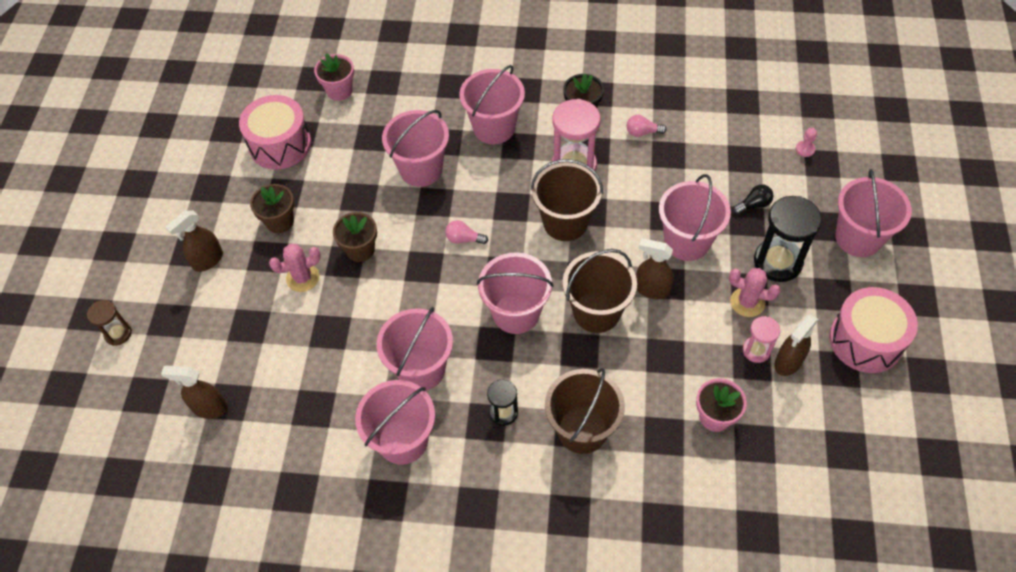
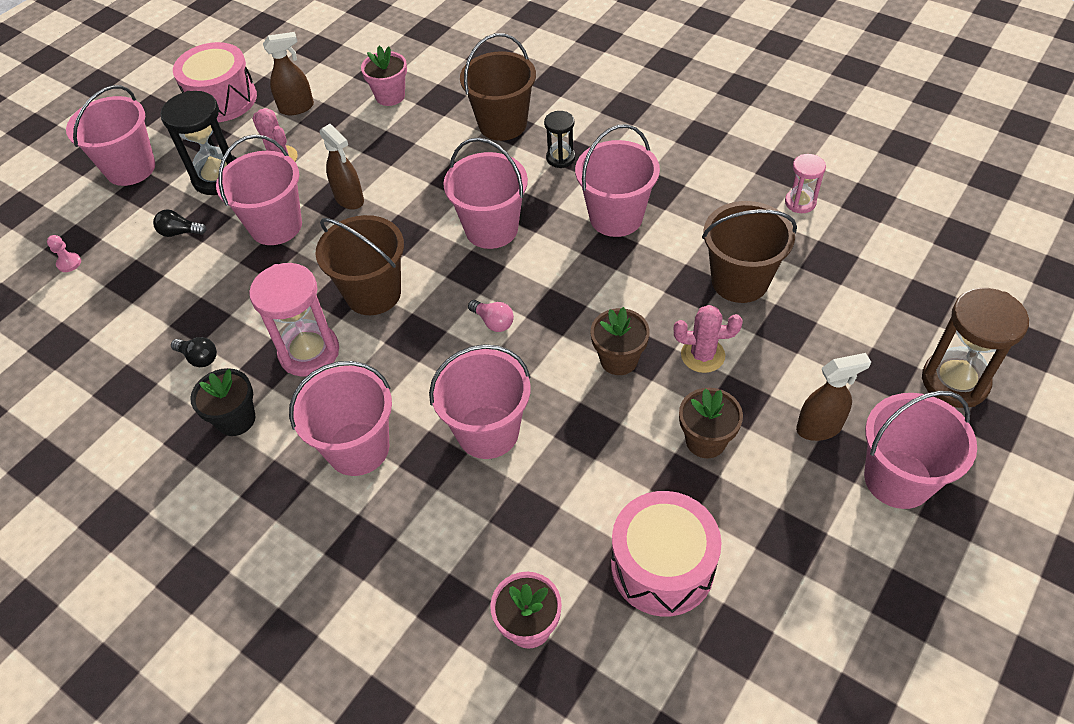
camera: 150 degrees left, 5 degrees down
(118, 333) = (955, 381): brown hourglass -> brown hourglass, size x1.82
(209, 408) = (852, 263): brown spray bottle -> none
(403, 440) = (664, 170): pink bucket -> pink bucket (898, 479)
(596, 312) = (415, 201): brown bucket -> brown bucket (740, 281)
(642, 132) = (199, 358): pink light bulb -> black light bulb
(756, 350) = (312, 124): pink hourglass -> pink hourglass (800, 202)

